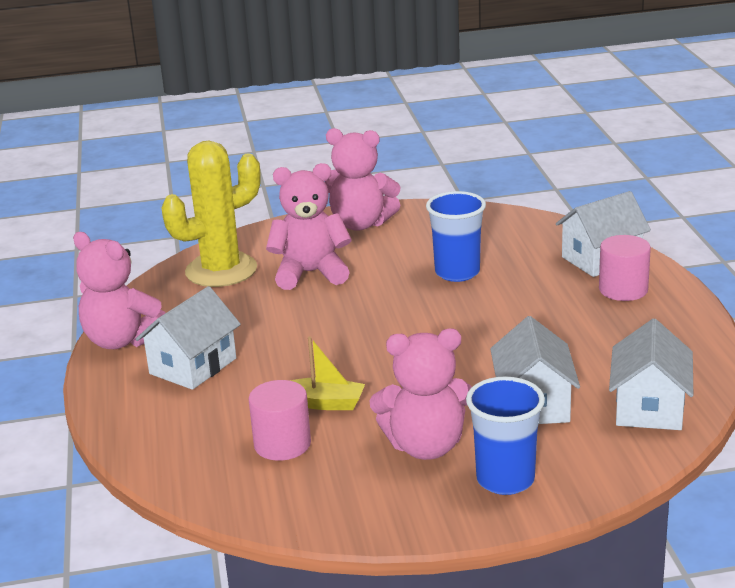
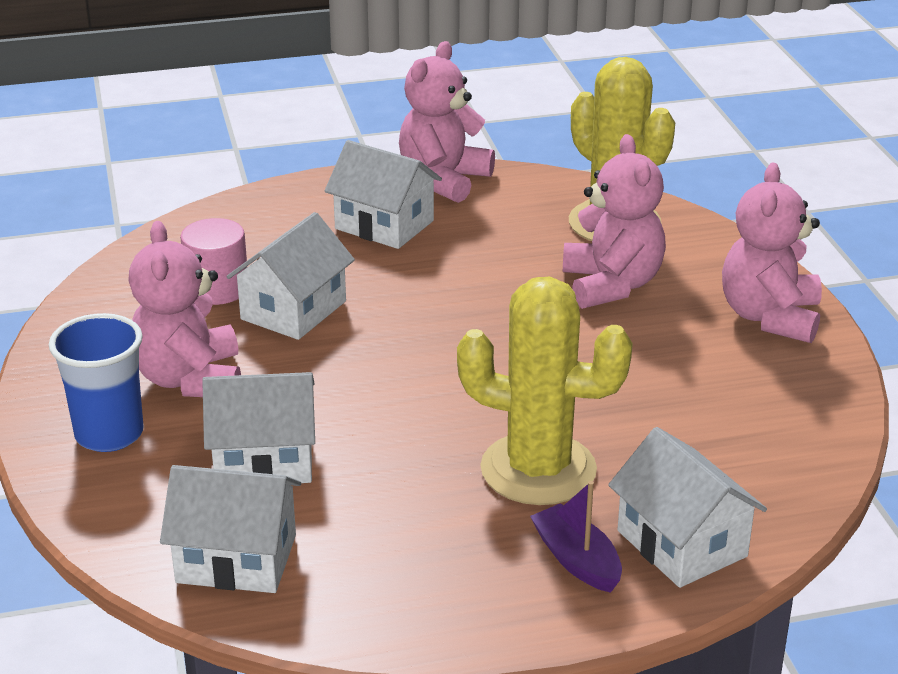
camera: 85 degrees right, 5 degrees up
(325, 403) = (293, 310): yellow boat -> white house
(457, 272) = (623, 401): blue cup -> none
(534, 301) = (538, 469): none -> yellow cactus
(623, 289) = (577, 560): pink cylinder -> purple boat

